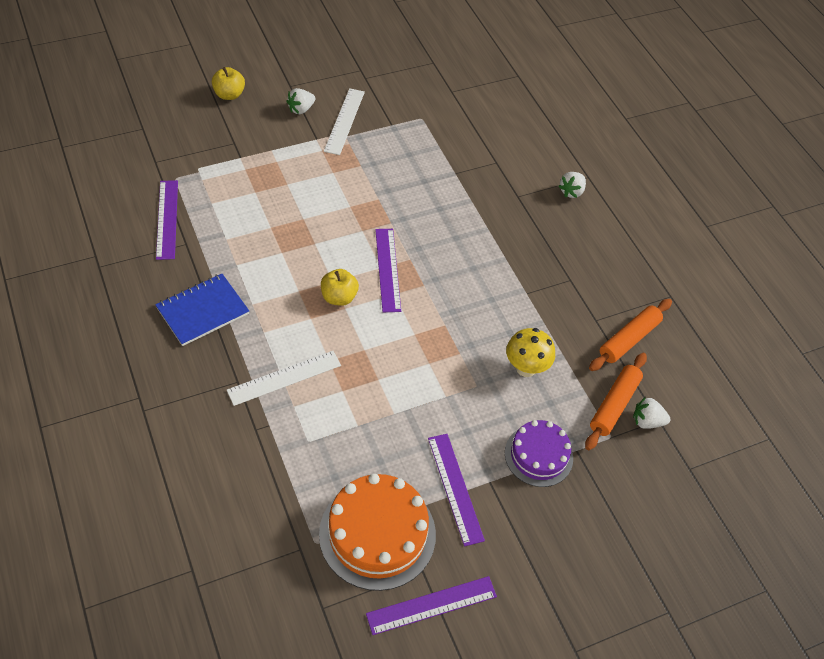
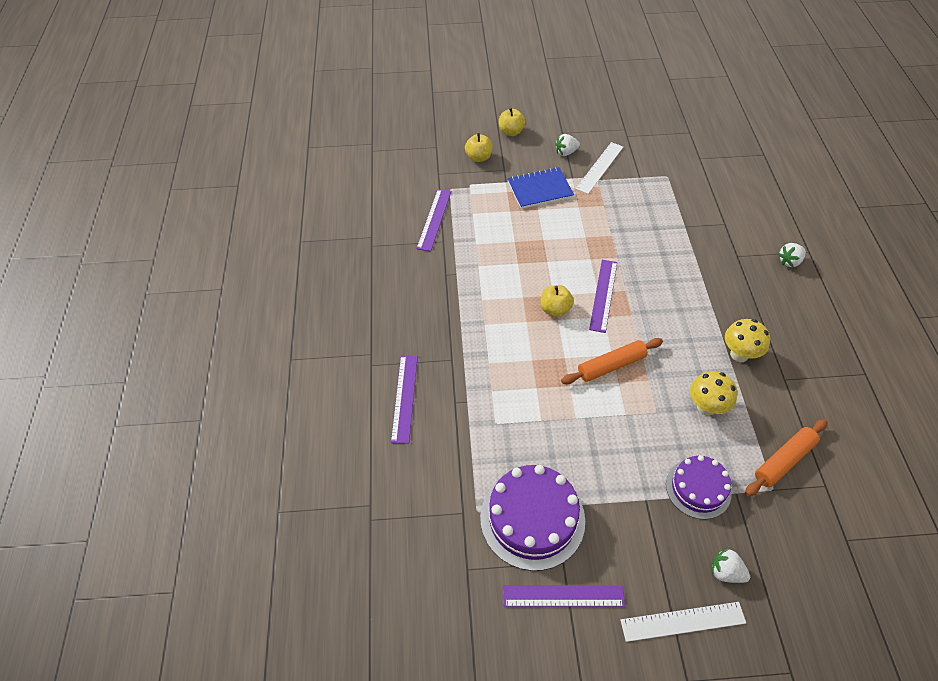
camera: 25 degrees right, 0 degrees up
(199, 133) = (479, 157): none -> yellow apple
(203, 311) = (440, 297): blue notebook -> blue notebook (540, 189)
(284, 377) = (490, 365): white ruler -> white ruler (682, 621)
(377, 534) = (532, 518): orange cake -> purple cake
(455, 488) = (612, 497): purple ruler -> purple ruler (404, 398)
(545, 304) = (739, 354): none -> yellow mushroom
(628, 339) = (813, 404): orange rolling pin -> orange rolling pin (611, 365)
(647, 421) = (813, 484): white strawberry -> white strawberry (726, 572)

